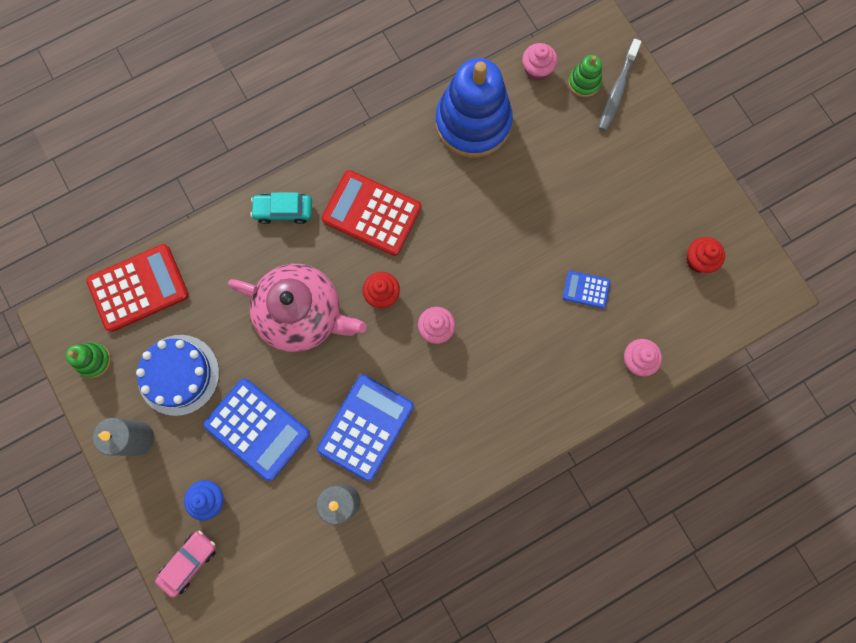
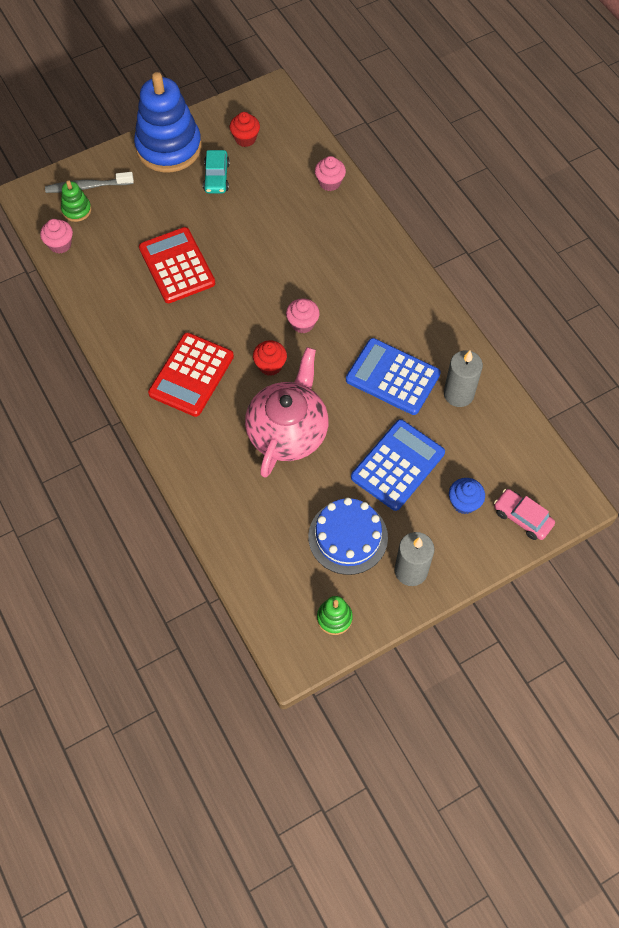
camera: 90 degrees left, 15 degrees down
(138, 288) = (260, 580): red calculator -> red calculator (177, 266)
(283, 211) = (185, 450): turquoise car -> turquoise car (216, 177)
(473, 123) = (107, 294): blue stacking toy -> blue stacking toy (169, 147)
(586, 289) = (269, 214): blue calculator -> none
(617, 90) = (87, 187): grey toothbrush -> grey toothbrush turned 150 degrees clockwise

